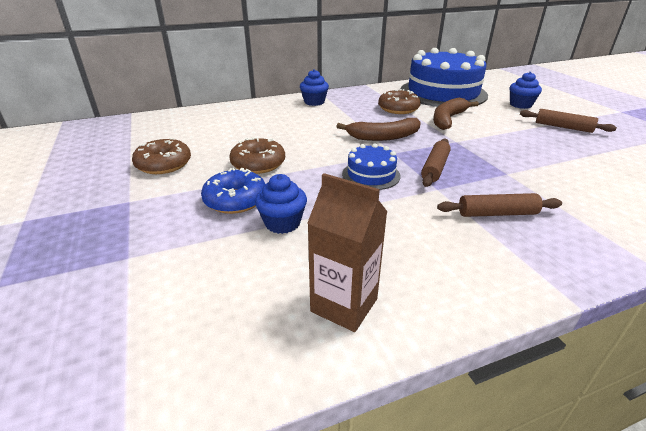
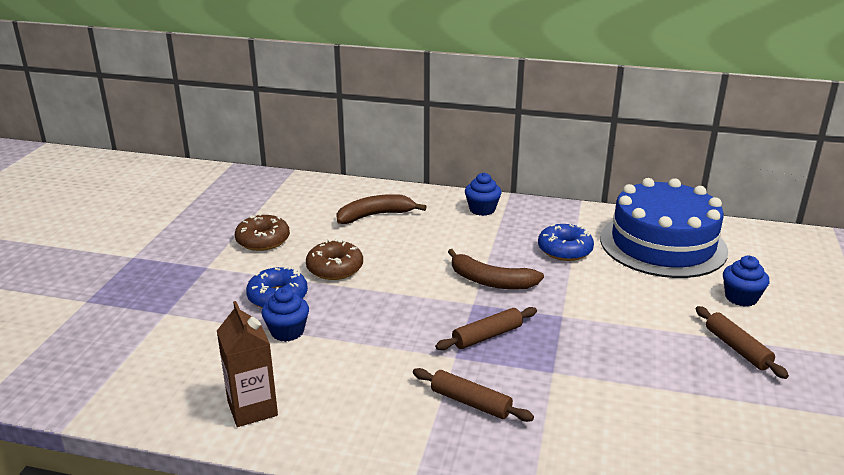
camera: 35 degrees right, 5 degrees down
(371, 175) = (415, 318): blue cake -> none
(398, 109) = (564, 250): brown donut -> blue donut
(448, 119) = (601, 285): brown banana -> brown banana (375, 215)

